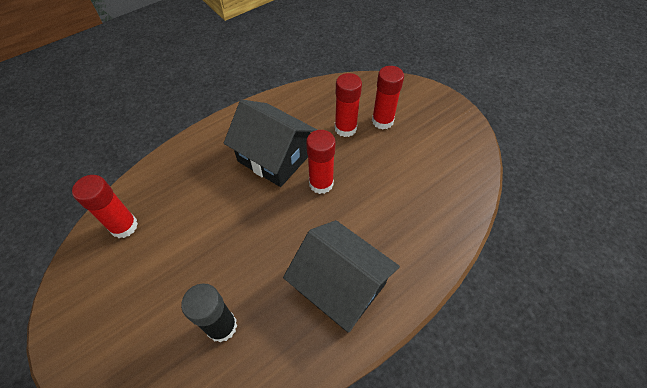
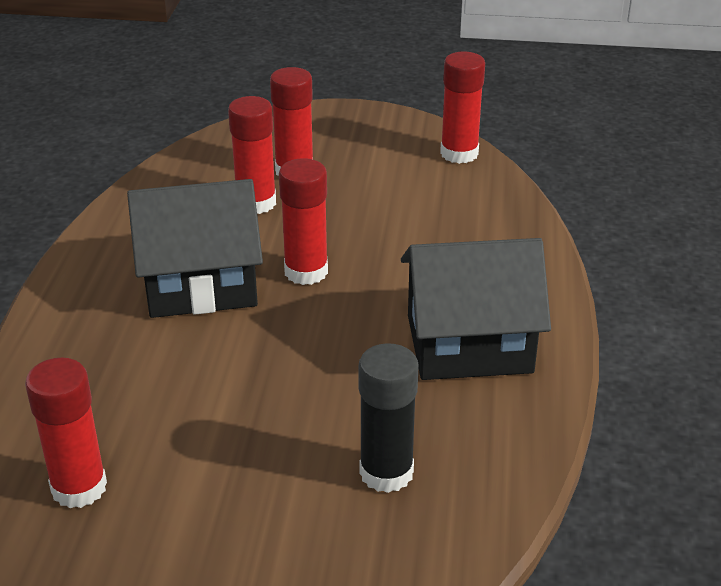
camera: 45 degrees left, 20 degrees down
(474, 163) = (459, 153): none -> red glue stick

